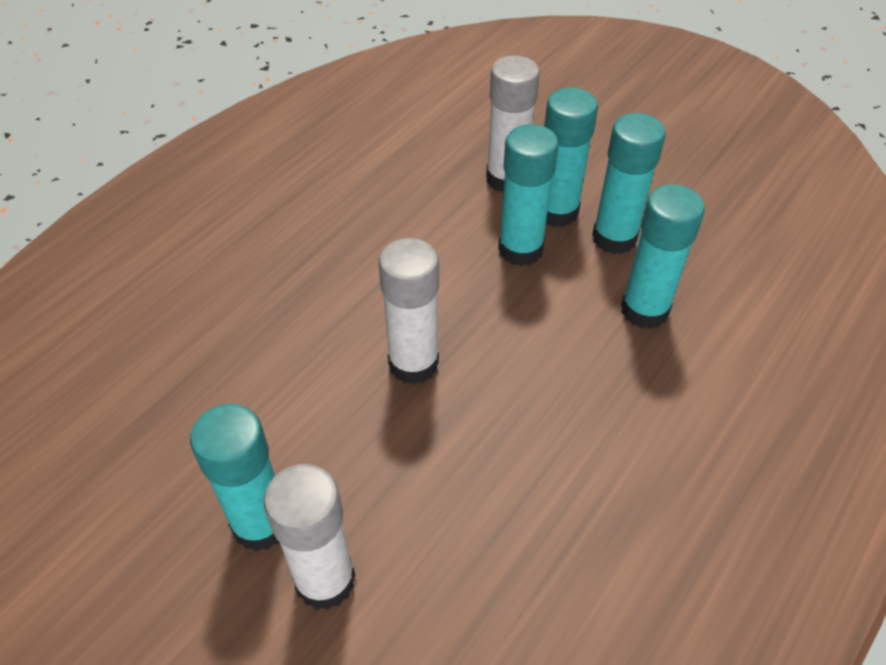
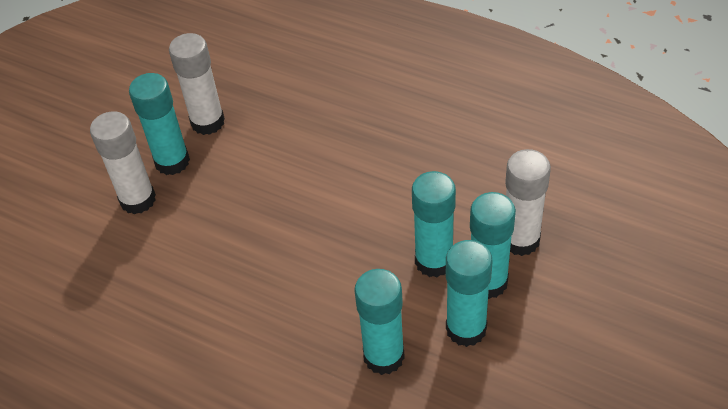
camera: 85 degrees right, 0 degrees up
(413, 363) = (302, 212): white glue stick -> white glue stick (207, 122)

